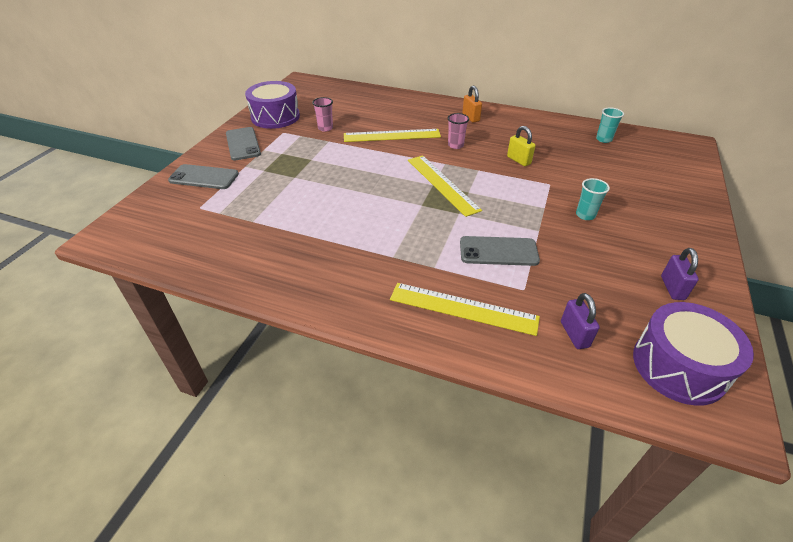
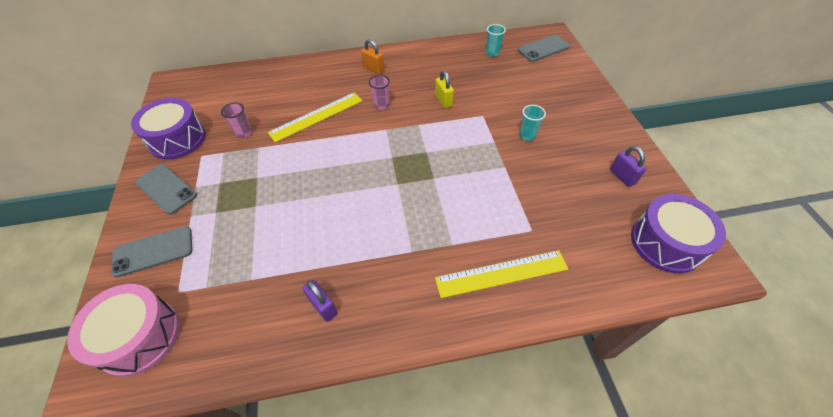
camera: 30 degrees left, 10 degrees up
(155, 222) = (139, 336): none -> pink drum
(442, 184) = (399, 153): yellow ruler -> none
(498, 251) = (490, 202): grey phone -> grey phone (543, 48)
(518, 160) = (443, 100): yellow padlock -> yellow padlock turned 45 degrees clockwise
(574, 334) = (590, 253): purple padlock -> purple padlock (323, 306)

